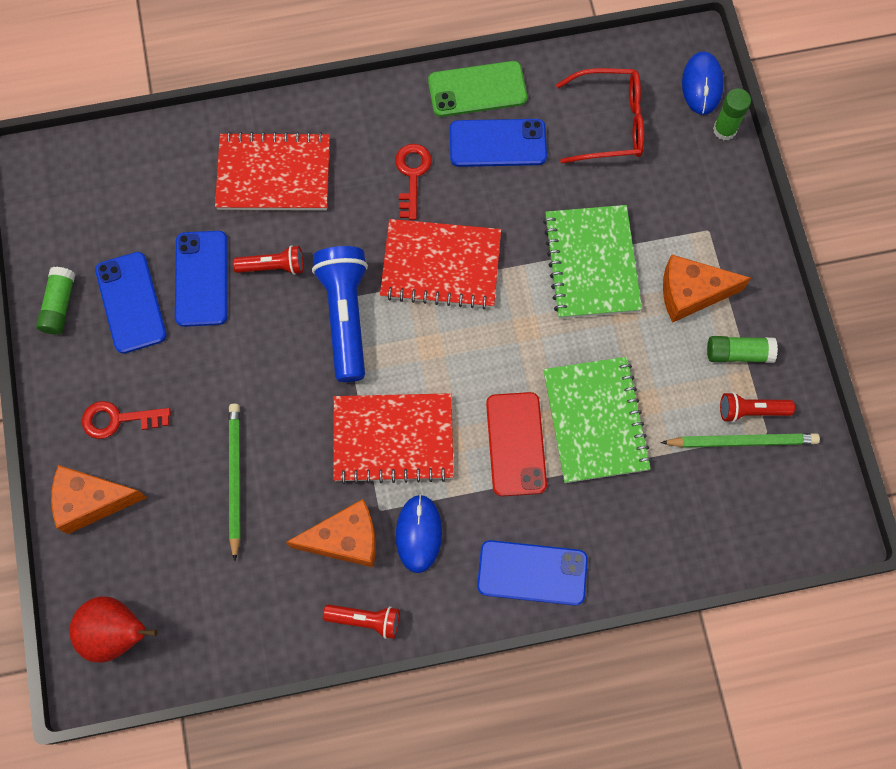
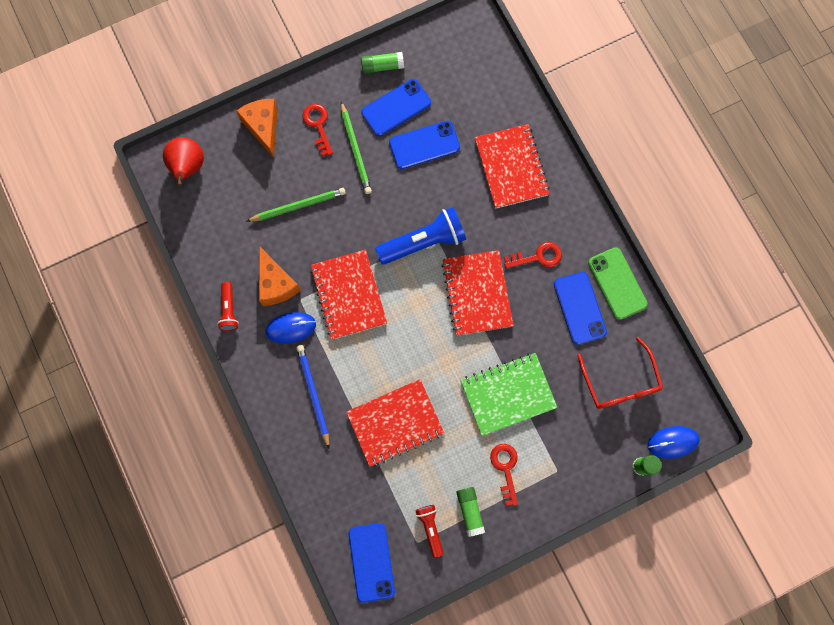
camera: 75 degrees right, 5 degrees up
(273, 266) = (445, 186): red flashlight -> none
(516, 444) = (365, 374): red phone -> none
(526, 525) = (313, 394): none -> blue pencil
(532, 573) = (283, 406): blue phone -> blue phone (371, 562)
(595, 421) = (395, 423): green notebook -> red notebook
(691, 293) = (505, 468): orange cheese -> red key
(741, 441) = (407, 526): green pencil -> green pencil (355, 150)

